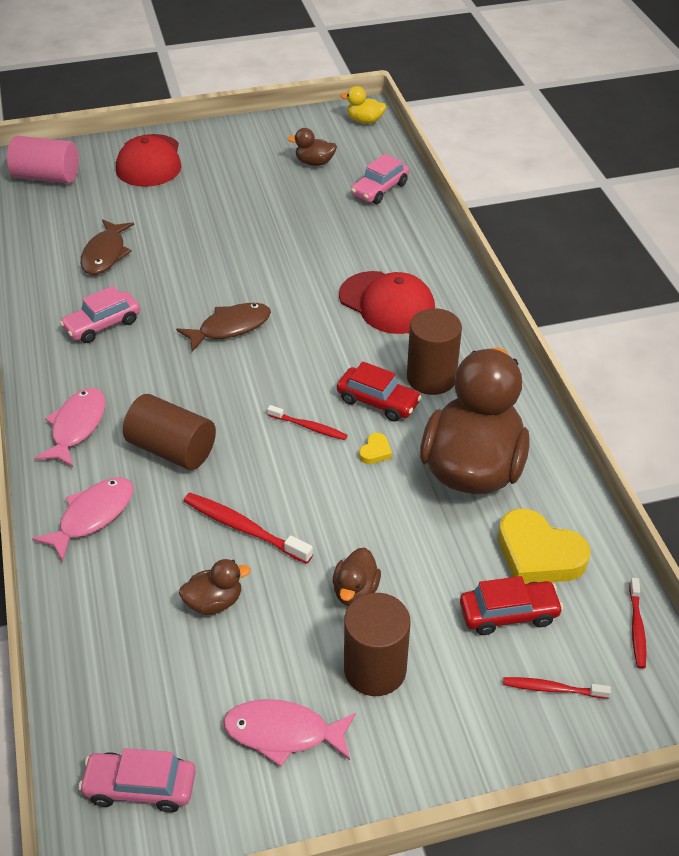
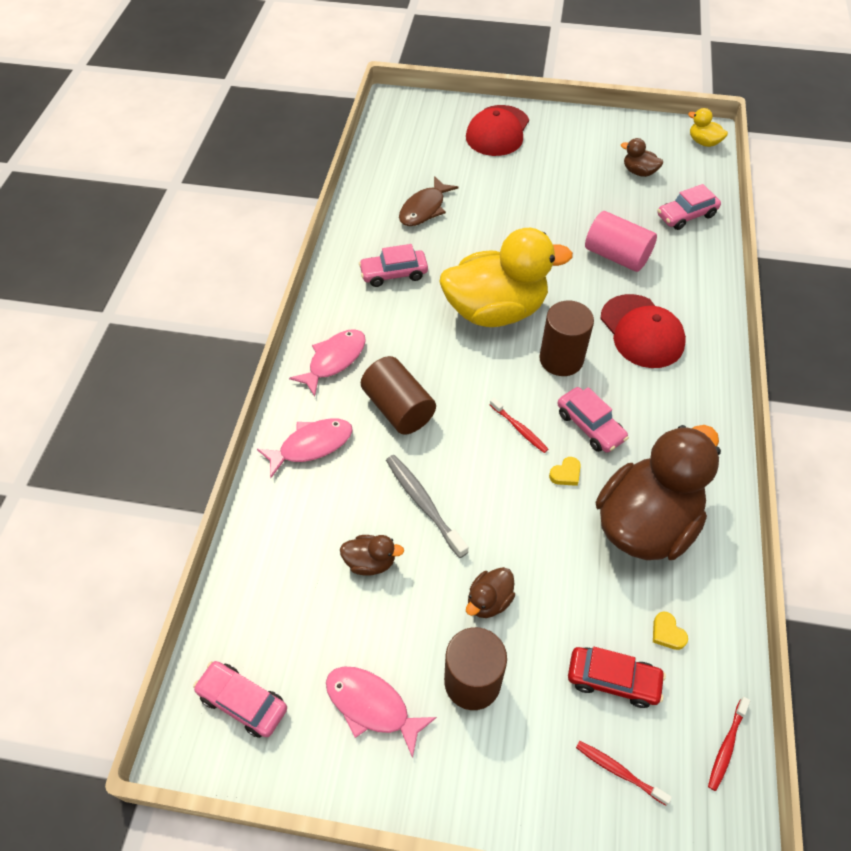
camera: 25 degrees right, 10 degrees up
(47, 177) = (409, 123): pink cylinder -> pink cylinder (616, 256)
(230, 327) = (495, 310): brown fish -> yellow duck
(243, 528) = (423, 503): red toothbrush -> grey toothbrush
(378, 401) = (590, 426): red car -> pink car
(431, 378) = (648, 420): brown cylinder -> brown cylinder (561, 359)
(538, 554) = (667, 633): yellow heart -> yellow heart, size x0.43

